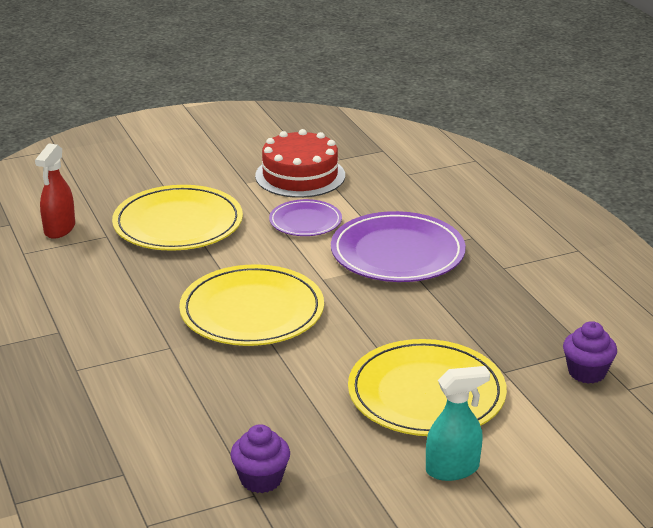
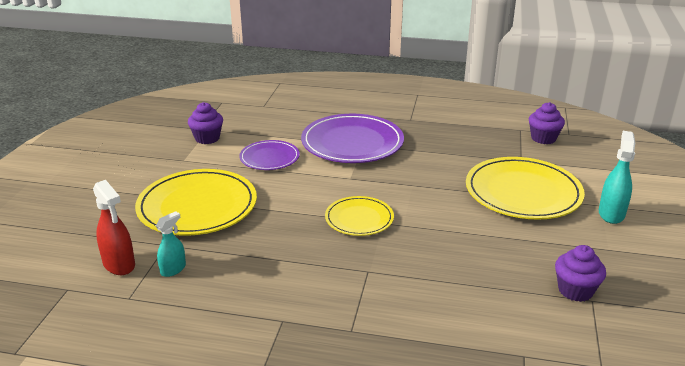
camera: 55 degrees left, 0 degrees up
(77, 254) = (173, 269): none -> turquoise spray bottle
(252, 311) = (359, 219): yellow plate -> yellow plate, size x0.56
(300, 175) = (207, 138): red cake -> purple cupcake

